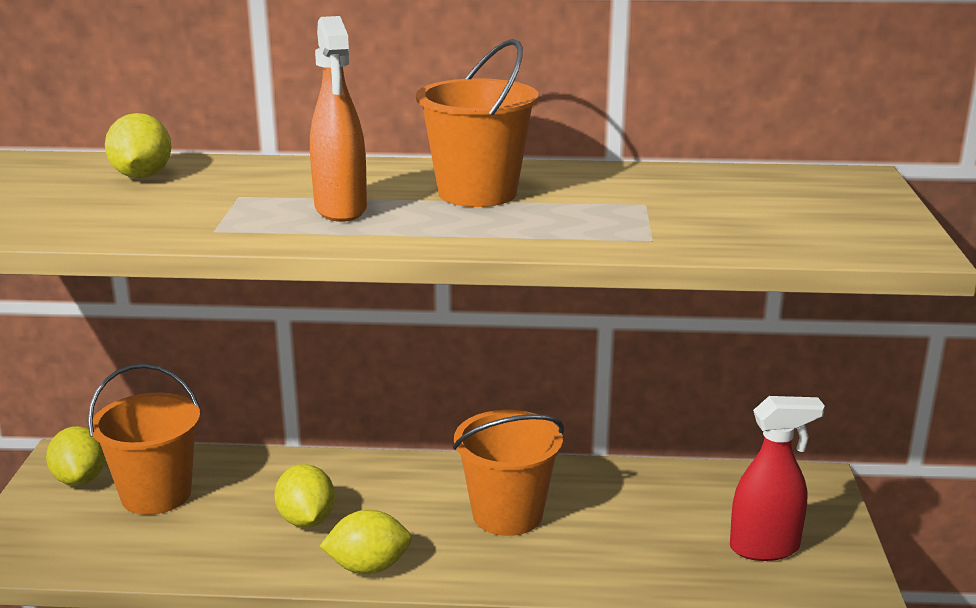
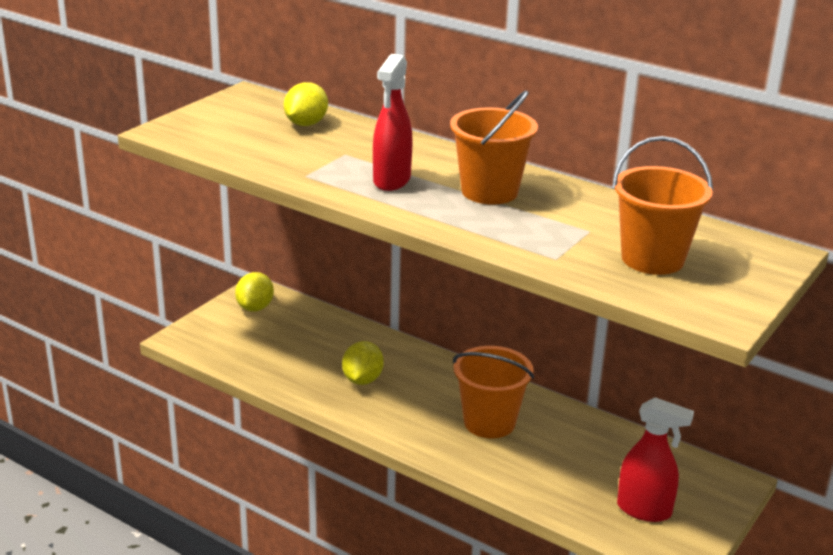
camera: 30 degrees right, 5 degrees up
(156, 494) = (289, 332): orange bucket -> orange bucket (652, 259)
(341, 209) = (391, 181): orange spray bottle -> red spray bottle
(368, 567) = (374, 422): yellow lemon -> none

